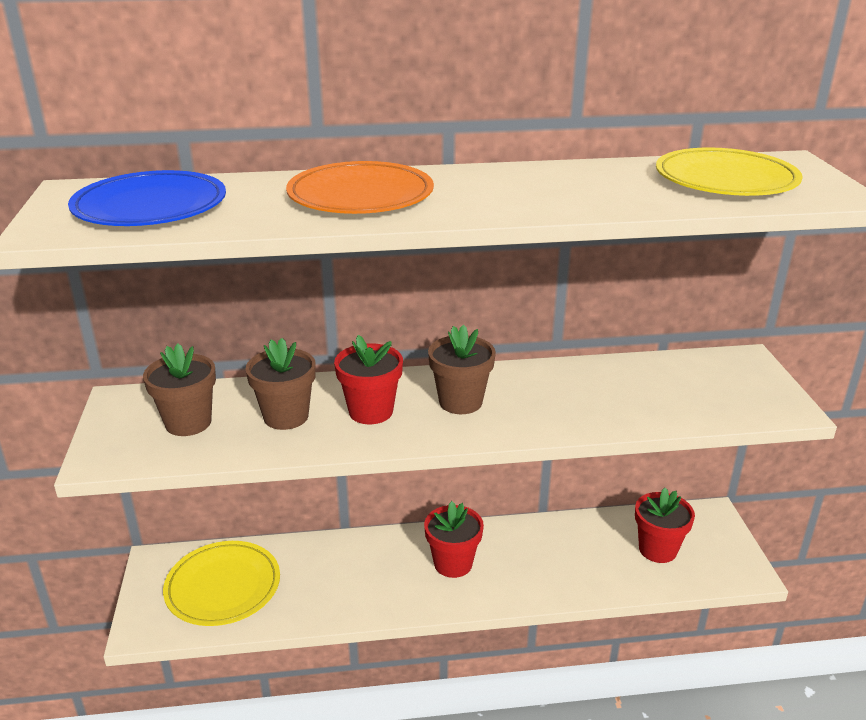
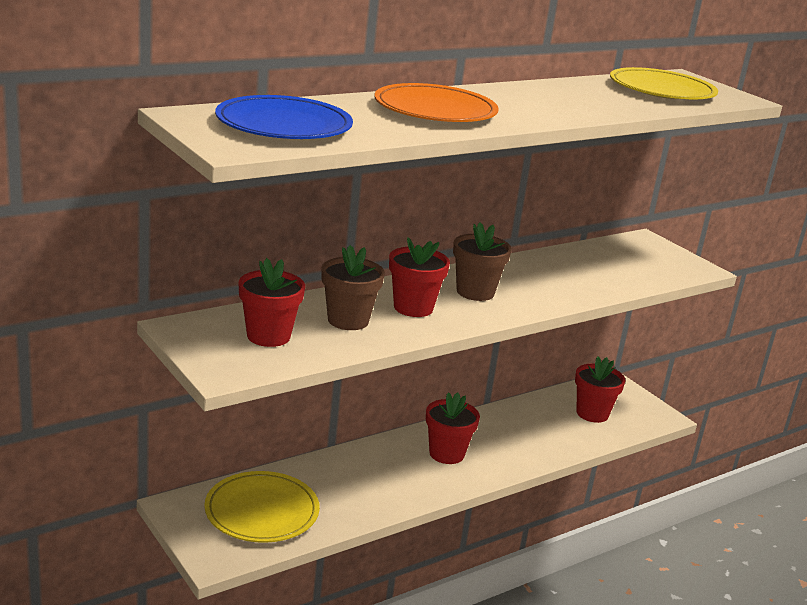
camera: 30 degrees left, 5 degrees down
(188, 423) = (268, 336): brown flower pot -> red flower pot

